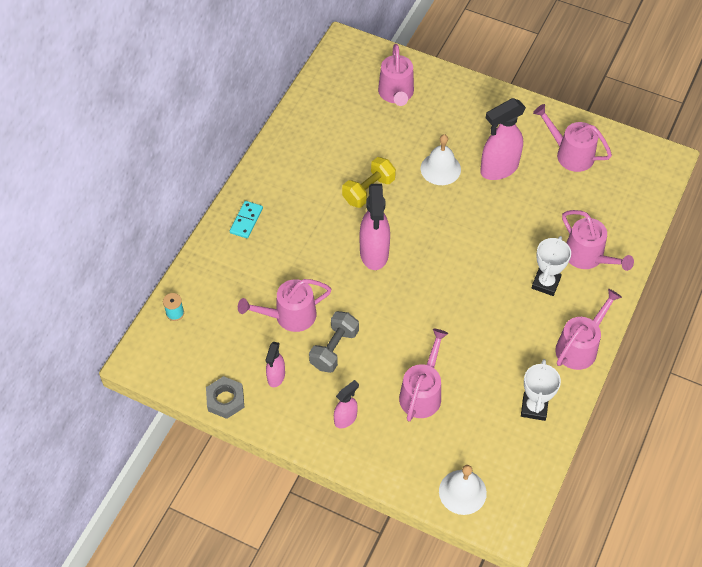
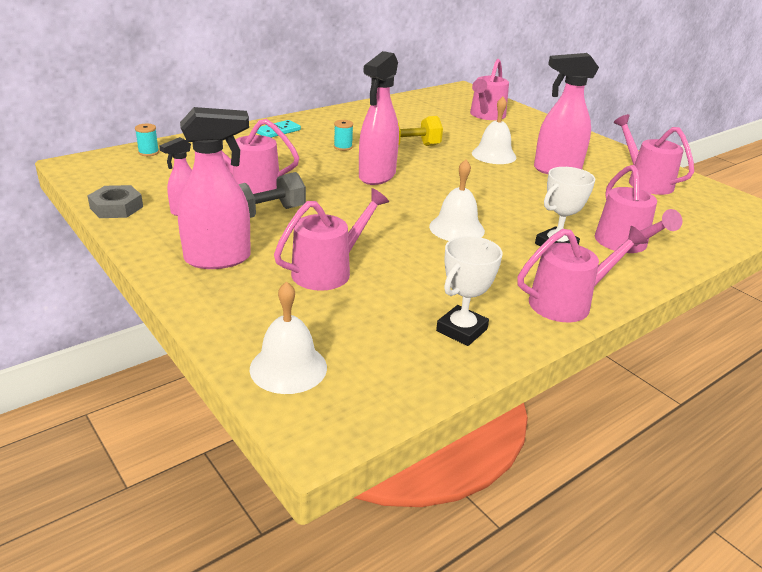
camera: 25 degrees right, 25 degrees down
(317, 219) = (343, 147): none -> turquoise spool
(346, 418) = (218, 259): pink spray bottle -> pink spray bottle, size x1.82
(472, 297) = (456, 228): none -> white bell

